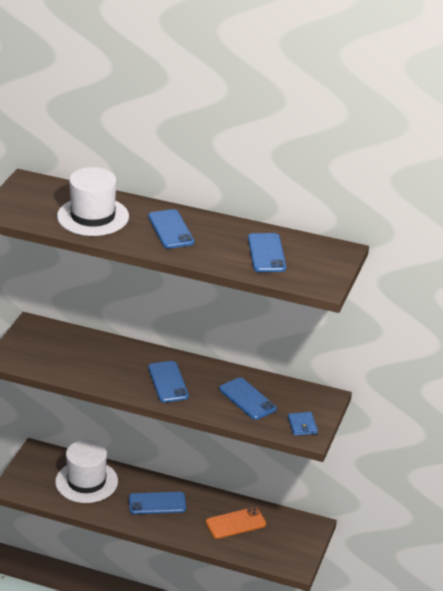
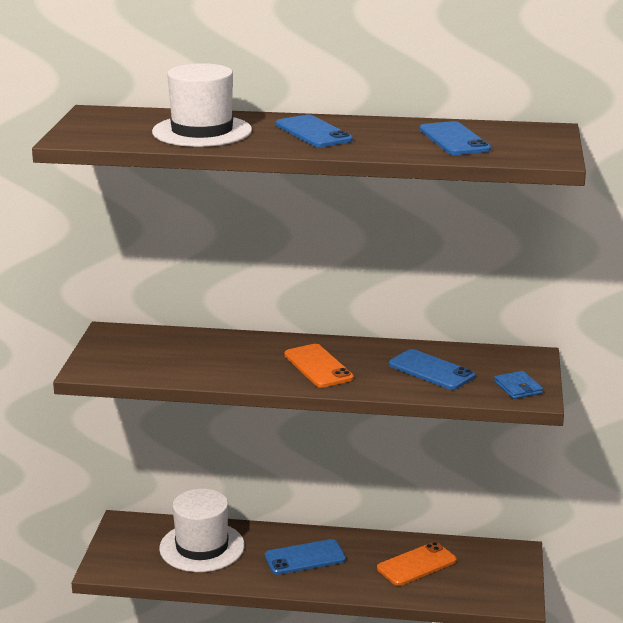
camera: 10 degrees left, 10 degrees down
(168, 382) = (318, 366): blue phone -> orange phone

